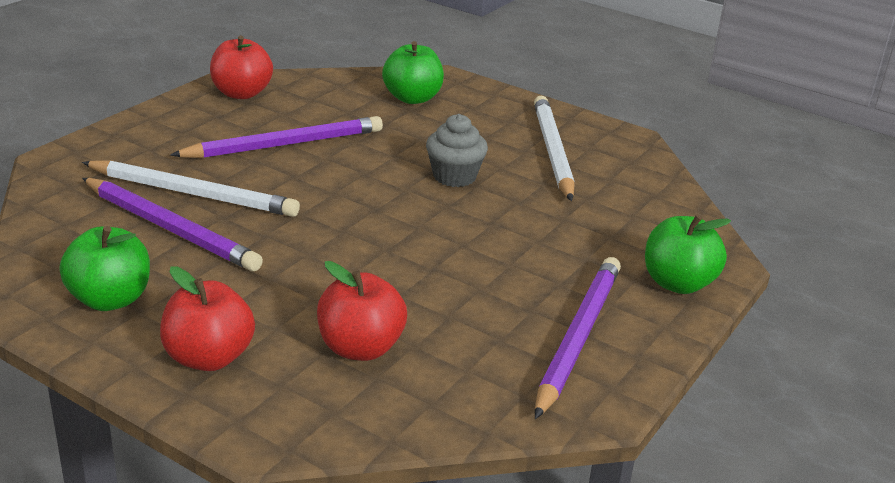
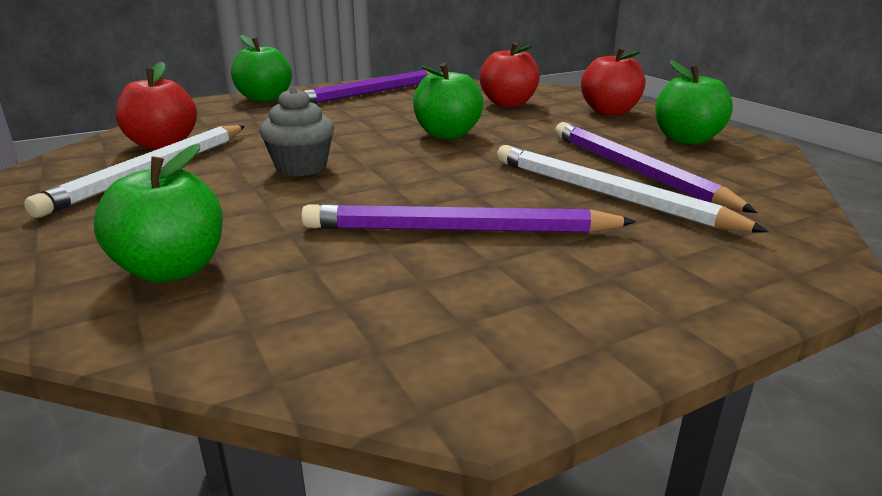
camera: 150 degrees left, 5 degrees down
(241, 93) = (468, 347): red apple -> red apple (162, 144)
(380, 250) = (447, 134): none -> green apple

